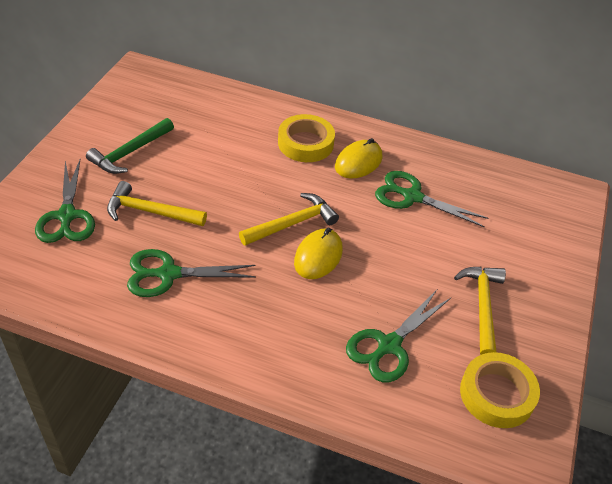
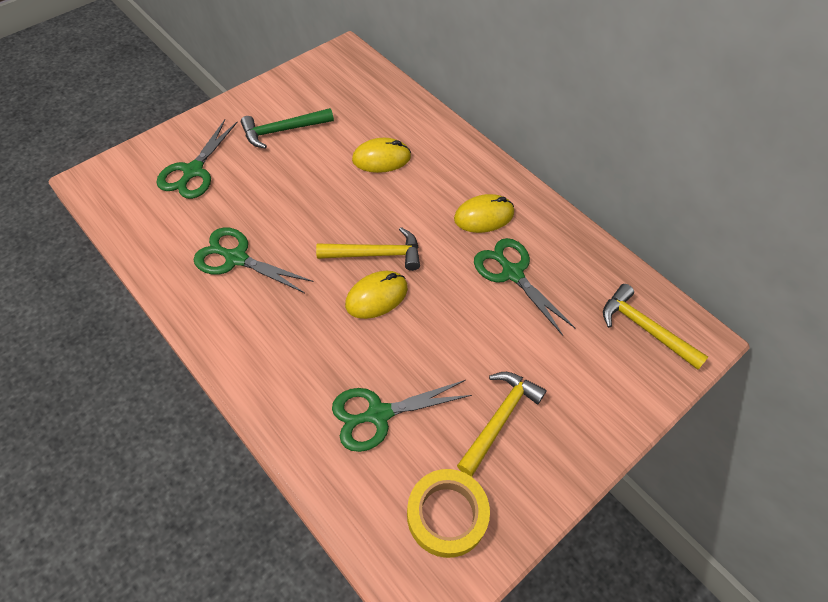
camera: 30 degrees right, 10 degrees up
(150, 212) = (261, 194): yellow hammer -> yellow hammer (645, 329)
(239, 146) = (381, 158): none -> yellow mouse
(305, 143) = (446, 178): yellow tape -> none

